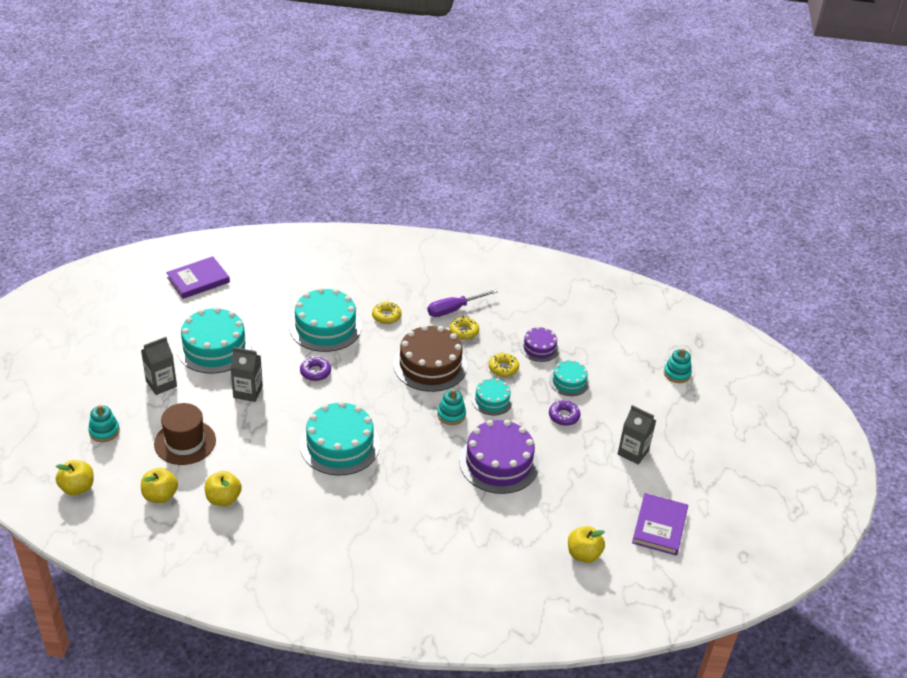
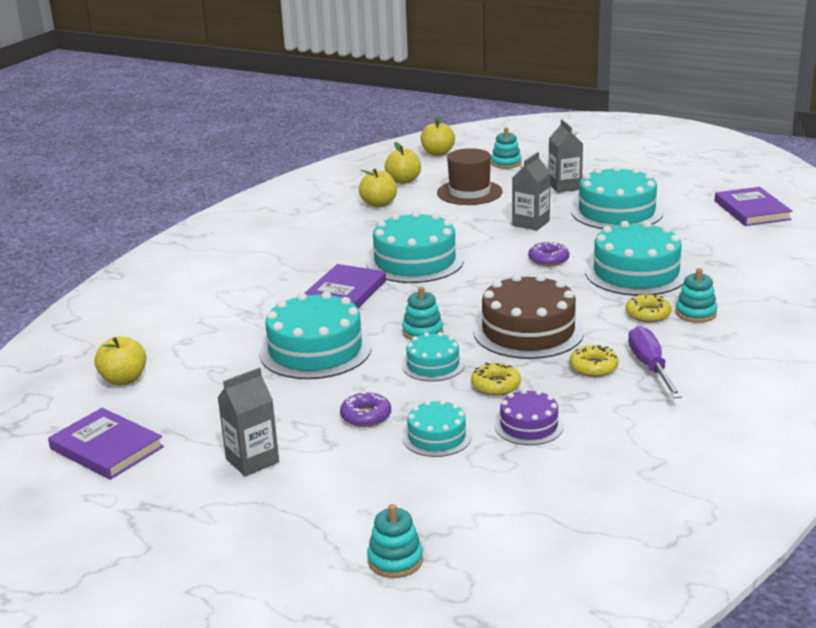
camera: 115 degrees right, 15 degrees down
(378, 296) = (696, 313): none -> turquoise stacking toy
(407, 472) = (345, 292): none -> purple book
(499, 463) = (315, 350): purple cake -> turquoise cake

